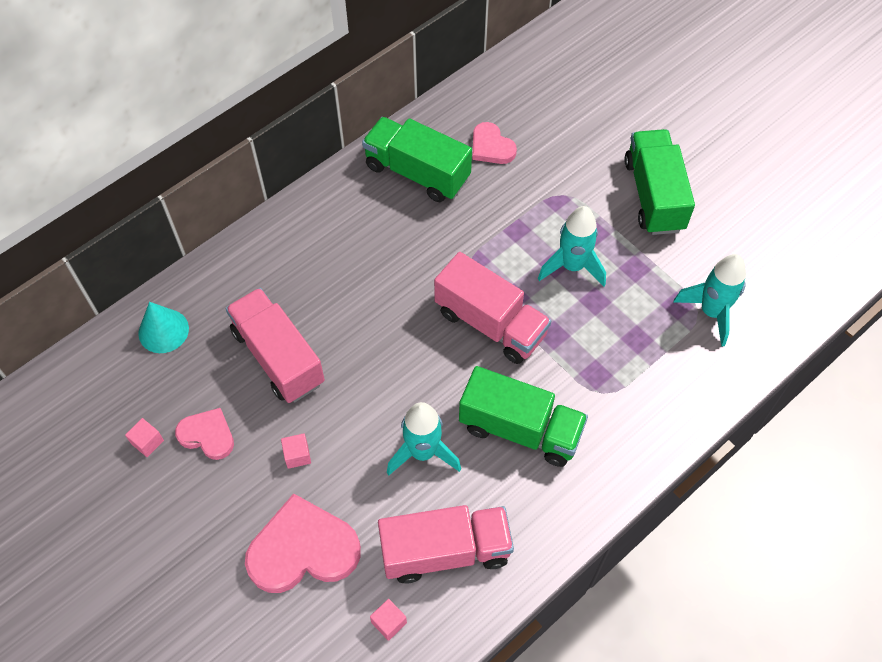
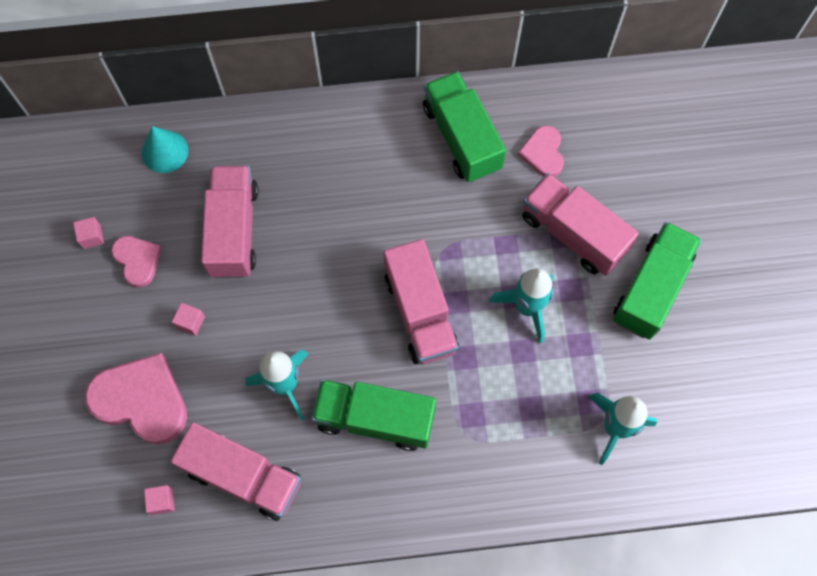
camera: 35 degrees right, 10 degrees up
(520, 429) = (375, 419): green truck -> green truck turned 135 degrees clockwise
(562, 191) = (573, 233): none -> pink truck

